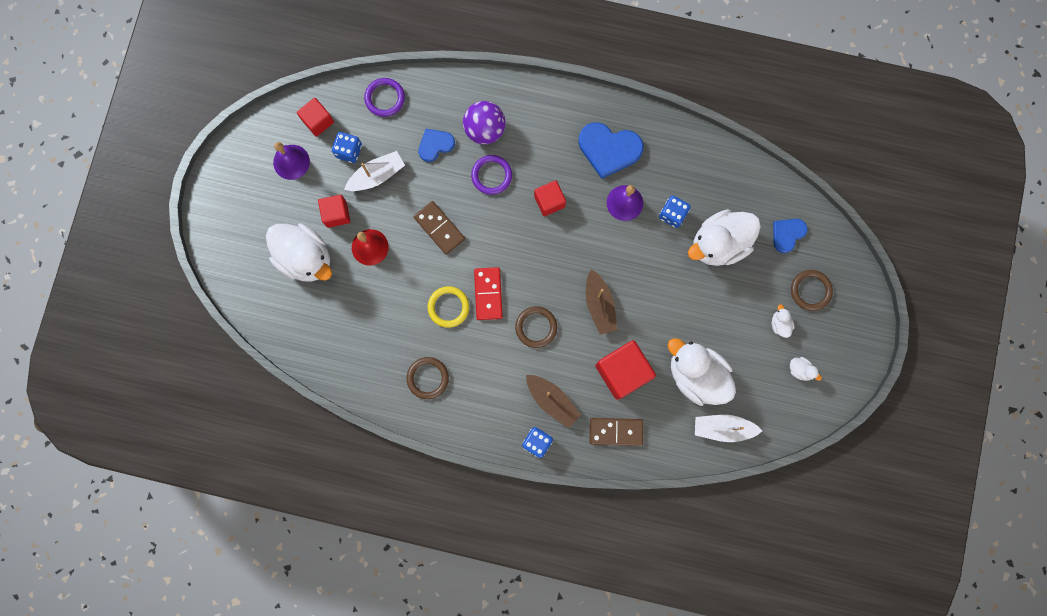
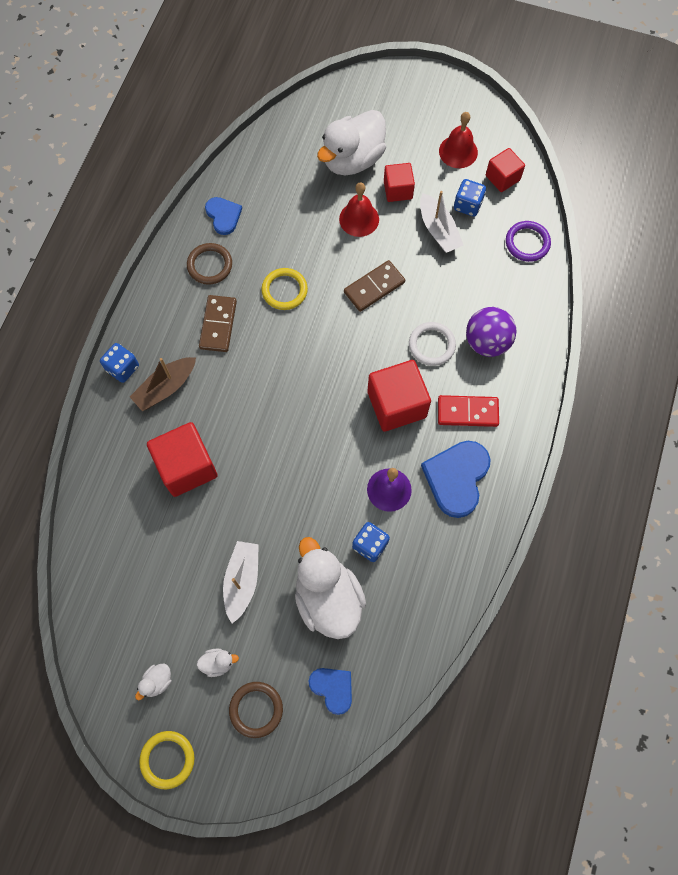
camera: 95 degrees right, 10 degrees down
(291, 162) = (458, 151): purple bell -> red bell
(435, 145) = (471, 289): blue heart -> blue heart (223, 216)
(488, 294) = (294, 331): red domino -> red domino (467, 412)
(491, 175) = (431, 345): purple ring -> white ring
(536, 327) = (251, 378): brown ring -> none
(549, 201) = (396, 404): red cube -> red cube, size x1.68
(599, 305) = (268, 449): brown boat -> none
(616, 432) = (119, 452): brown domino -> brown domino (218, 325)
(696, 375) = (170, 551): white duck -> none
(723, 428) = (102, 576): white boat -> white boat (242, 581)
(856, 353) = (167, 759): none -> yellow ring

